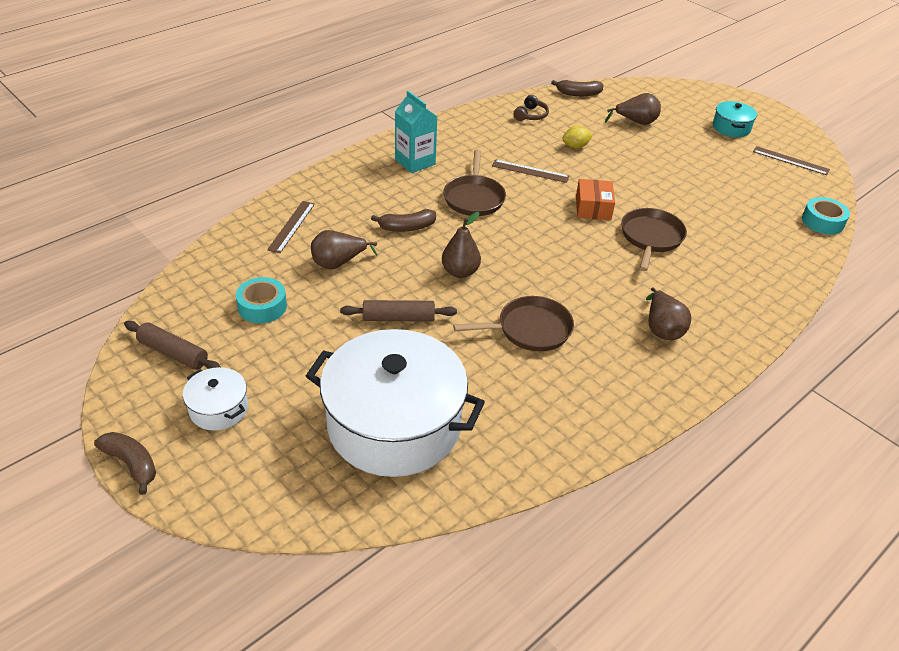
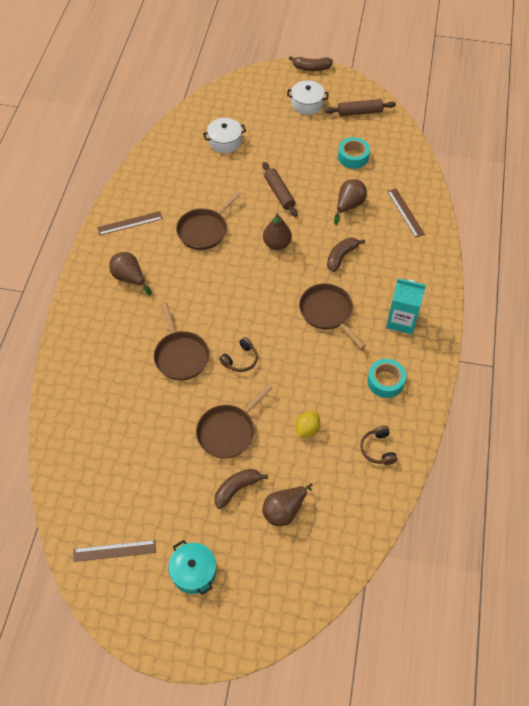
camera: 145 degrees right, 15 degrees up
(394, 424) = (225, 142): white pot -> white pot, size x0.44
(398, 318) = (279, 193): brown rolling pin -> brown rolling pin turned 75 degrees counterclockwise
(530, 171) = (315, 370): brown ruler -> brown ruler (130, 223)
(578, 94) = (368, 522): brown banana -> brown banana (237, 489)
(593, 208) = (240, 359): orange box -> brown headphones
(645, 174) = (228, 432): none -> brown pan
(822, 222) = (58, 468): turquoise tape -> turquoise tape (385, 381)

